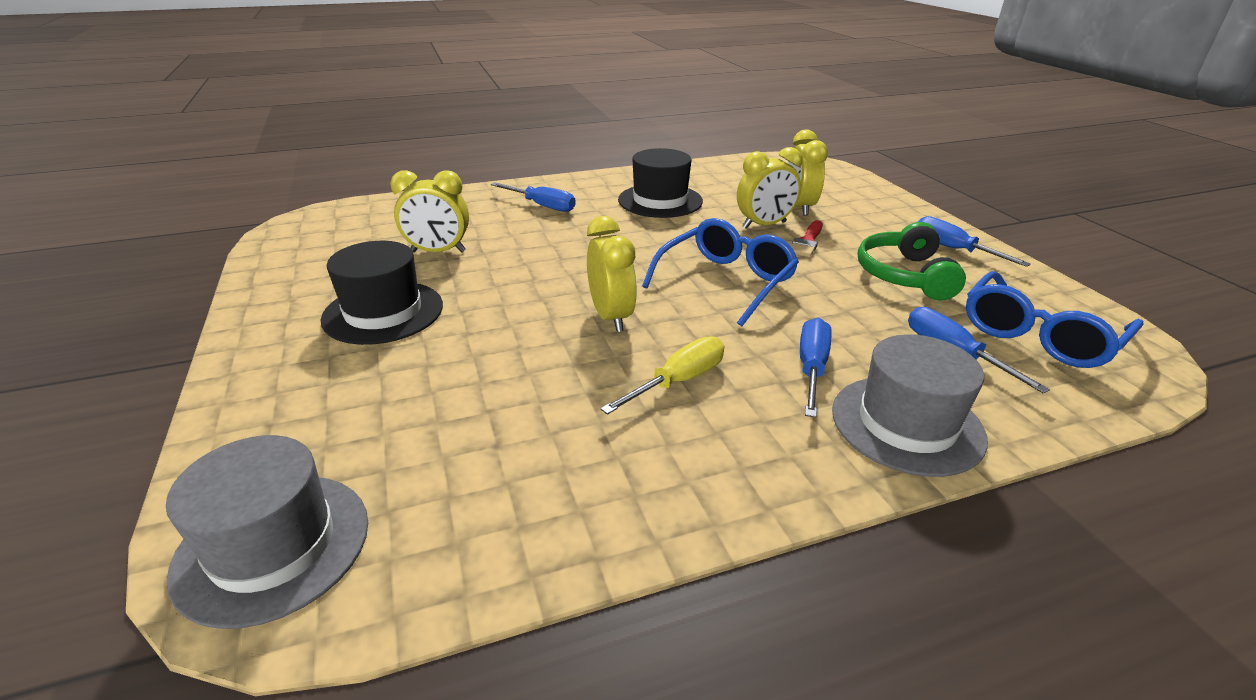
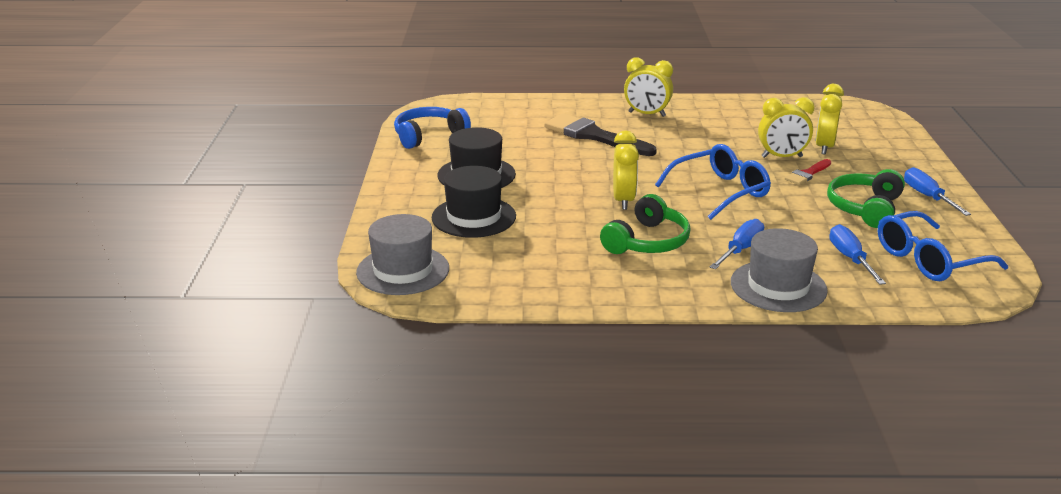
camera: 20 degrees right, 5 degrees down
(301, 262) = (429, 136): none -> blue headphones
(438, 252) = (522, 142): yellow clock -> yellow clock (647, 114)
(530, 230) = (594, 136): none -> black brush
(542, 206) = (611, 118): blue screwdriver -> none
(660, 201) = (708, 126): black hat -> black hat (474, 217)
(678, 381) = (647, 241): yellow screwdriver -> green headphones

